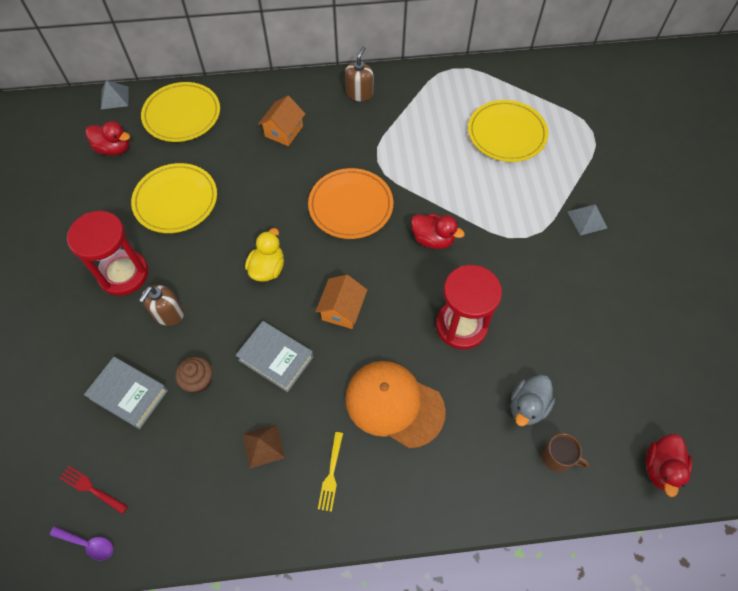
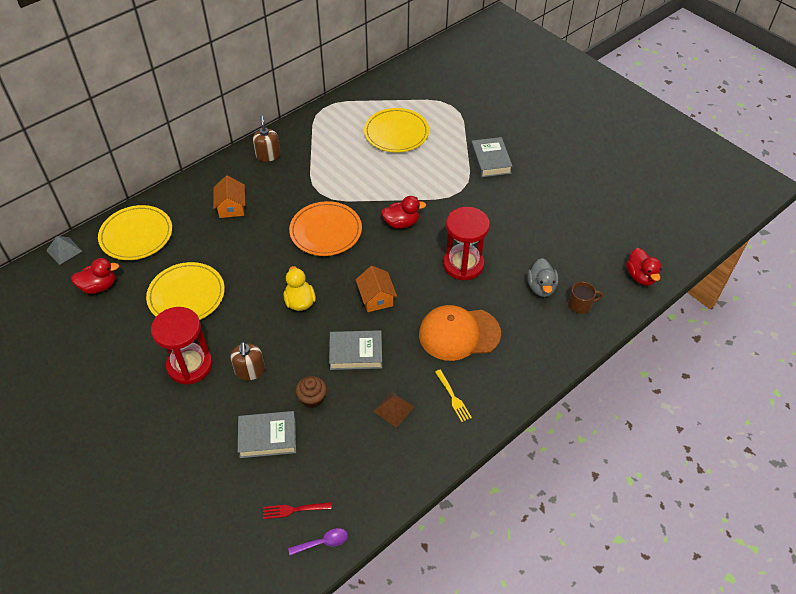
camera: 35 degrees left, 10 degrees down
(587, 219) = (490, 160): grey pyramid -> grey book

